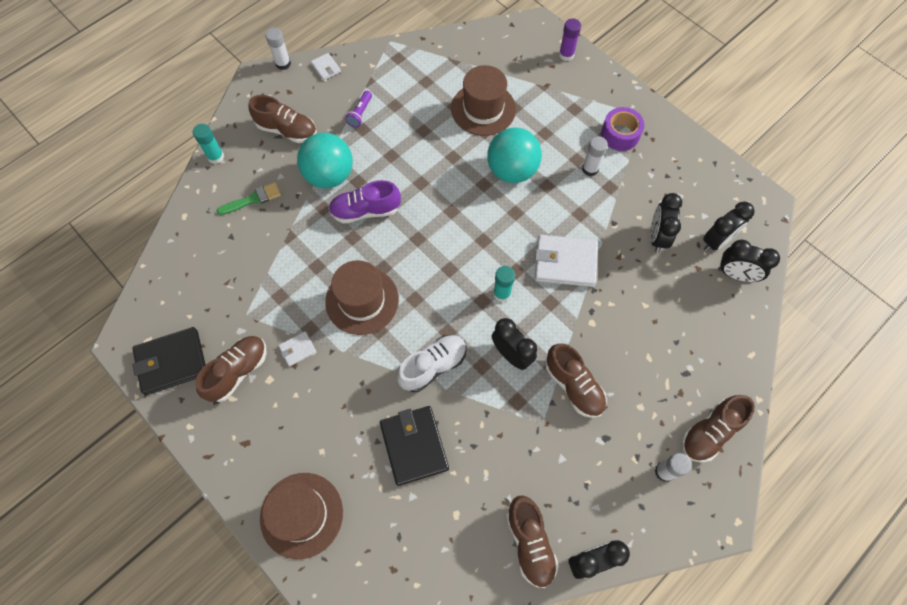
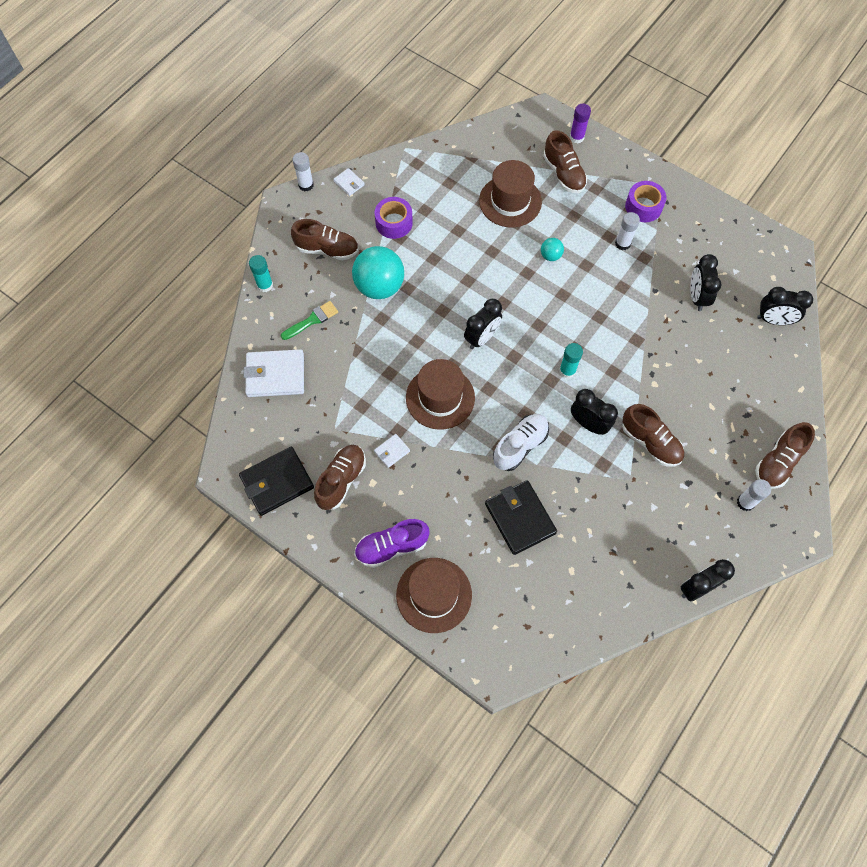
camera: 10 degrees left, 0 degrees up
(360, 113) = (394, 223): purple flashlight -> purple tape
(365, 211) = (422, 314): purple shoe -> purple shoe (391, 547)
(512, 170) = (550, 256): turquoise ball -> turquoise ball, size x0.46
(530, 543) = (641, 583): brown shoe -> brown shoe (563, 174)
(565, 262) = (618, 333): white wallet -> white wallet (275, 375)
(716, 241) = (751, 292): black clock -> black clock (482, 338)

